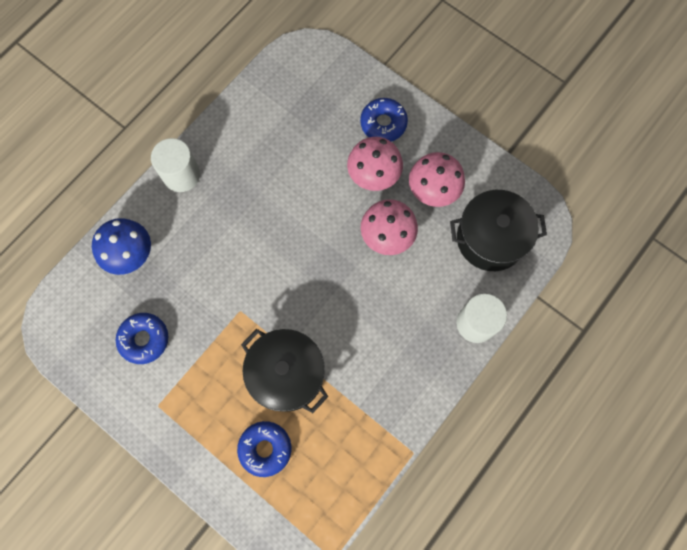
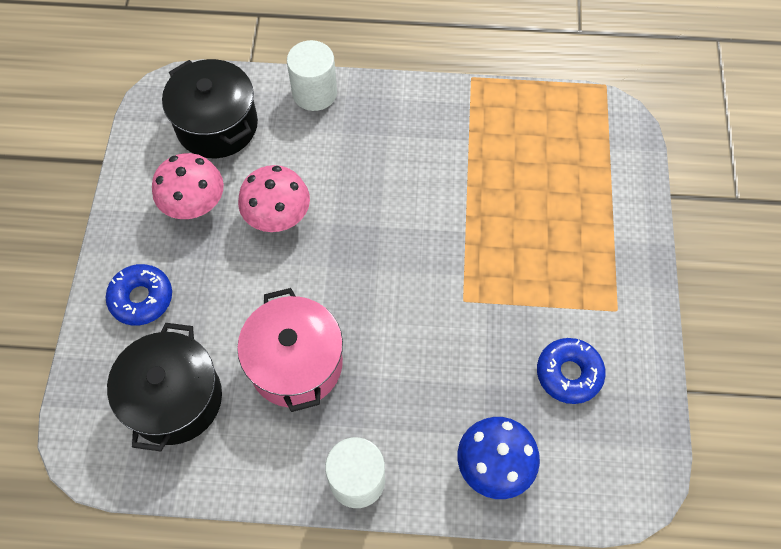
camera: 125 degrees left, 10 degrees down
(265, 448) = (569, 190): blue donut -> none
(275, 184) = (296, 363): none -> pink pot
(287, 374) = (489, 215): black pot -> black pot (175, 399)
(374, 174) = (214, 270): pink mushroom -> none

